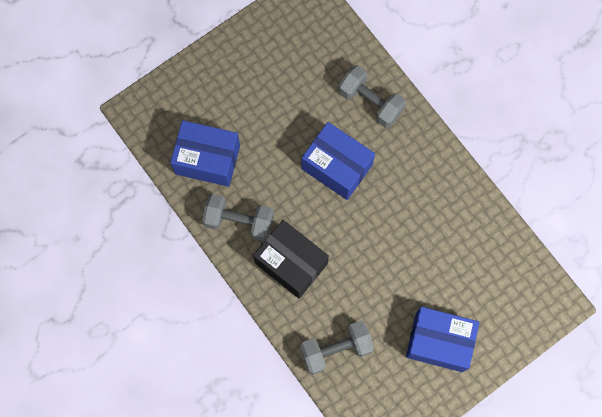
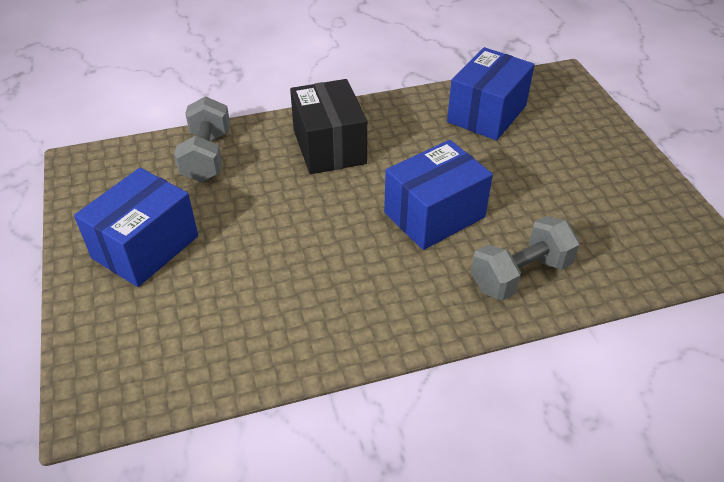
camera: 110 degrees right, 30 degrees down
(239, 221) = (401, 120): grey dumbbell -> none
(291, 263) = (329, 147): black box -> black box turned 75 degrees counterclockwise

